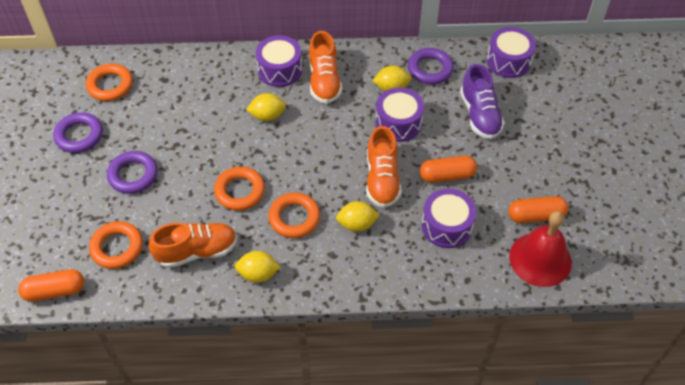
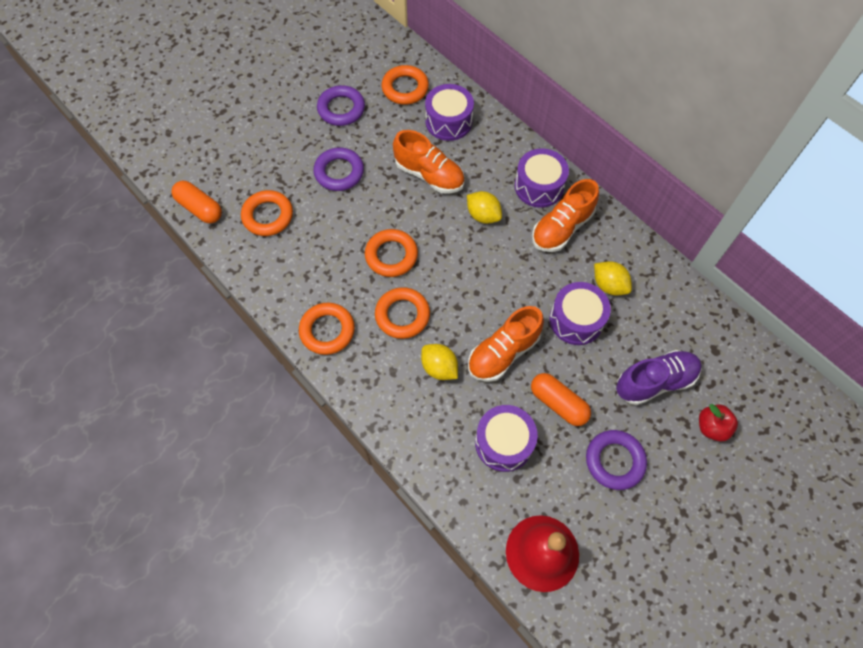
camera: 50 degrees right, 10 degrees up
(197, 251) = (310, 271): orange shoe -> orange shoe (429, 175)
(258, 274) = (327, 330): yellow lemon -> orange ring
(430, 69) = (663, 300): purple ring -> purple ring (614, 461)
(480, 115) = (655, 381): purple shoe -> purple shoe turned 150 degrees counterclockwise
(508, 61) = (746, 361): purple drum -> purple drum (448, 121)
(535, 110) = (711, 427): none -> red apple
(536, 216) = (587, 515): orange capsule -> none

